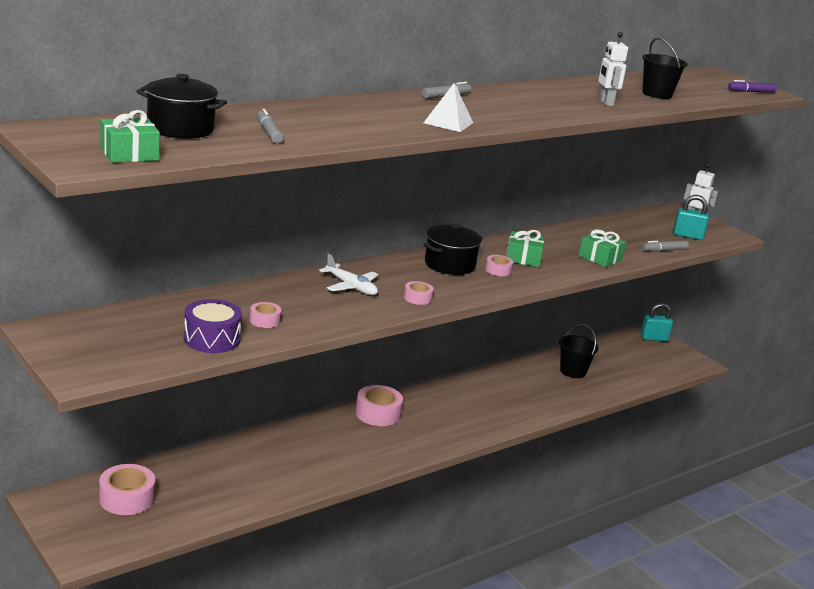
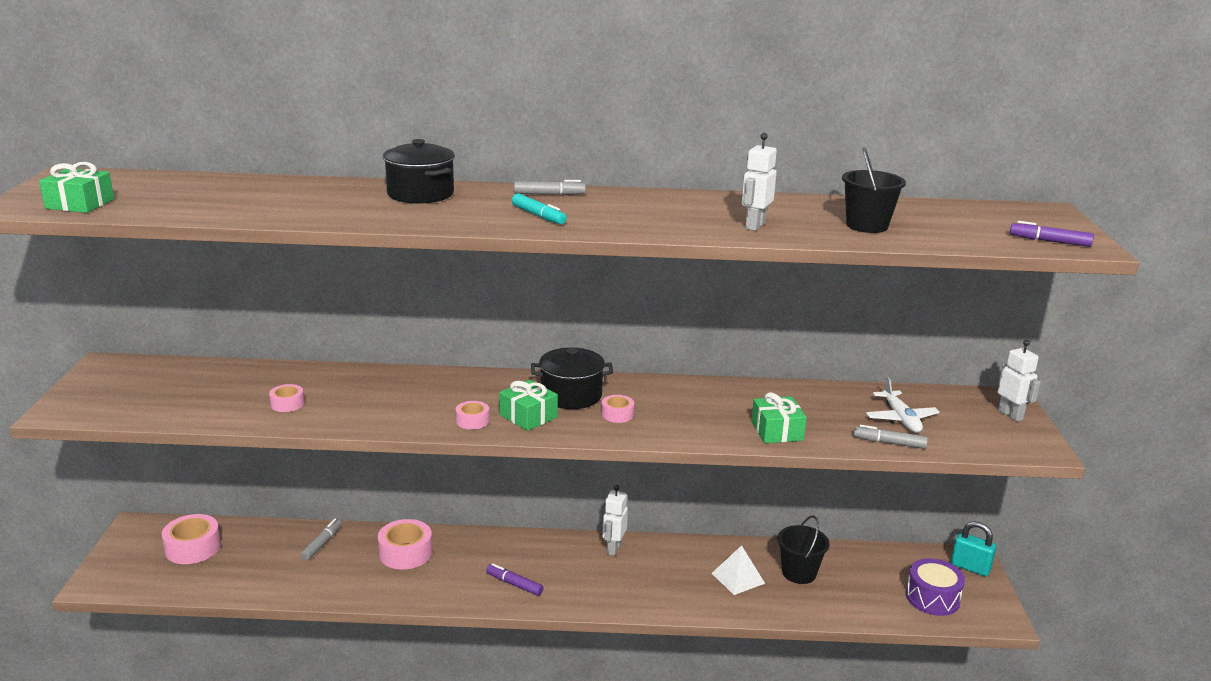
camera: 40 degrees right, 0 degrees up
(180, 129) = (183, 190): black pot -> black pot (420, 194)
(212, 339) = (212, 408): purple drum -> purple drum (932, 598)
(269, 132) = (254, 204): grey marker -> grey marker (322, 543)
(351, 287) = (425, 393): white plane -> white plane (900, 419)
(378, 413) = (510, 546): pink tape -> pink tape (405, 553)
(415, 437) = (514, 584): none -> purple marker
(447, 392) = (613, 548): none -> white robot
(448, 123) = (475, 220): white pyramid -> white pyramid (738, 578)
(477, 114) = (538, 216): none -> turquoise marker
(523, 258) = (673, 408): green gift -> green gift (528, 416)
(688, 236) = (960, 433): turquoise padlock -> none

